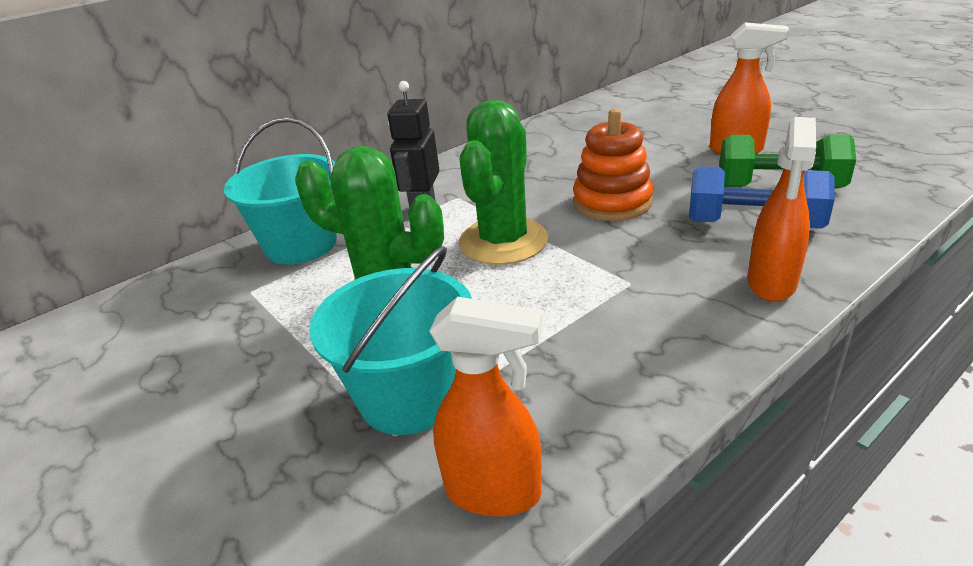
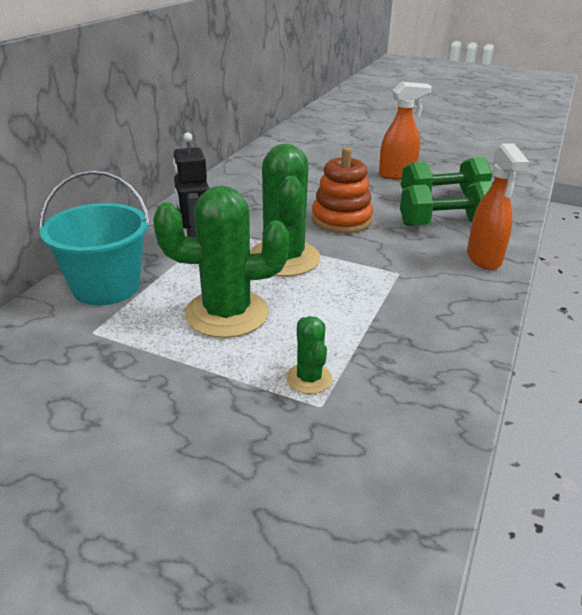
camera: 30 degrees left, 0 degrees up
(409, 397) = (309, 378): turquoise bucket -> green cactus
(494, 492) = (421, 421): orange spray bottle -> none
(753, 224) = (445, 223): blue dumbbell -> green dumbbell

